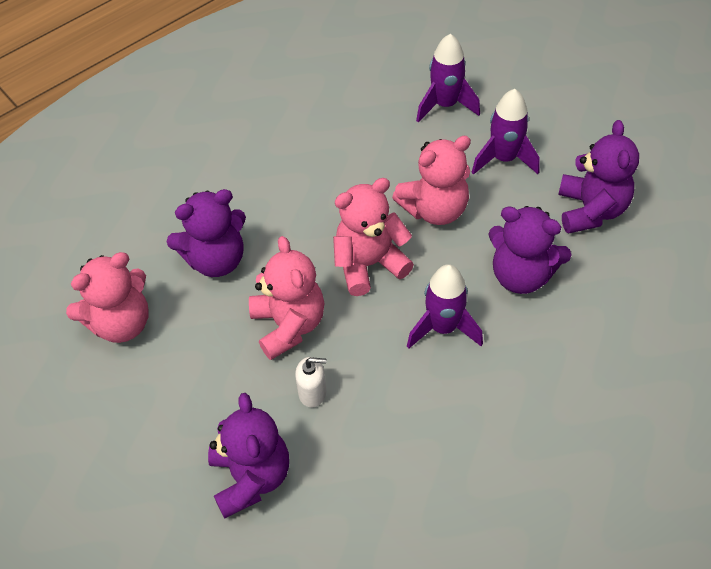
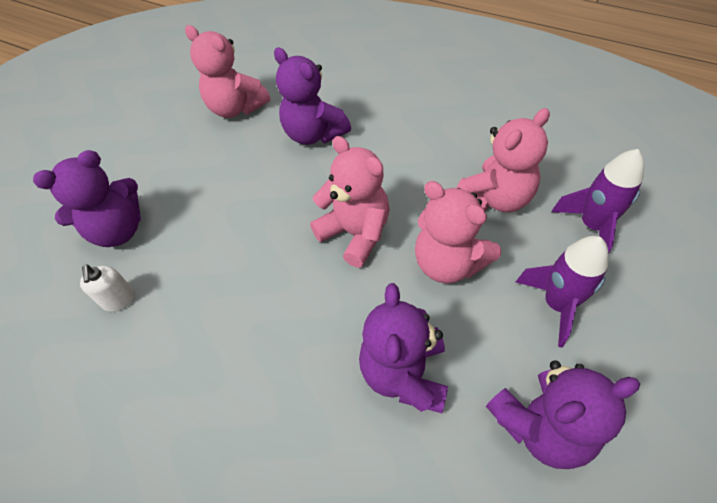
camera: 70 degrees right, 0 degrees up
(288, 325) = (267, 201): pink teddy bear -> pink teddy bear (495, 198)
(312, 392) = (205, 241): white soap dispenser -> white soap dispenser (119, 300)
(443, 327) = (306, 319): purple rocket -> none

